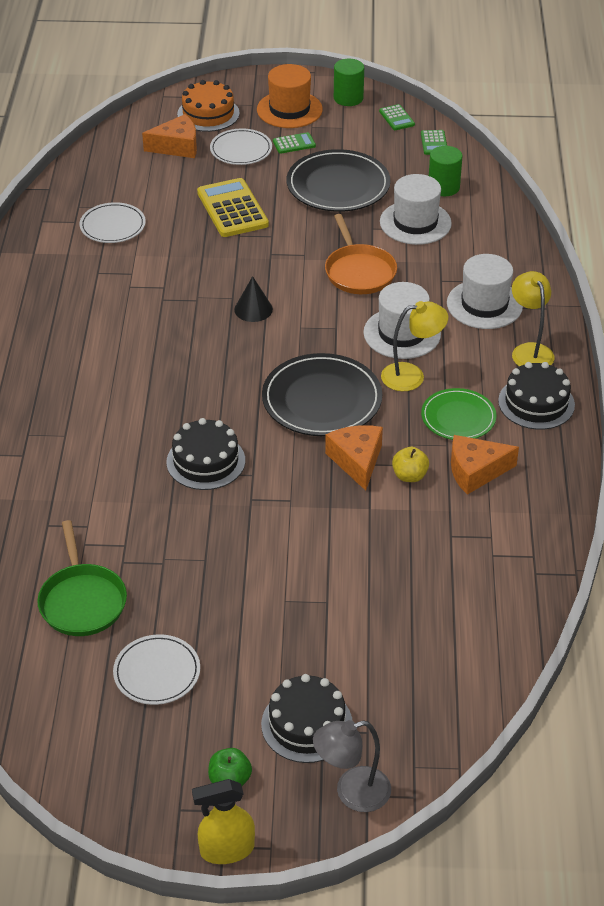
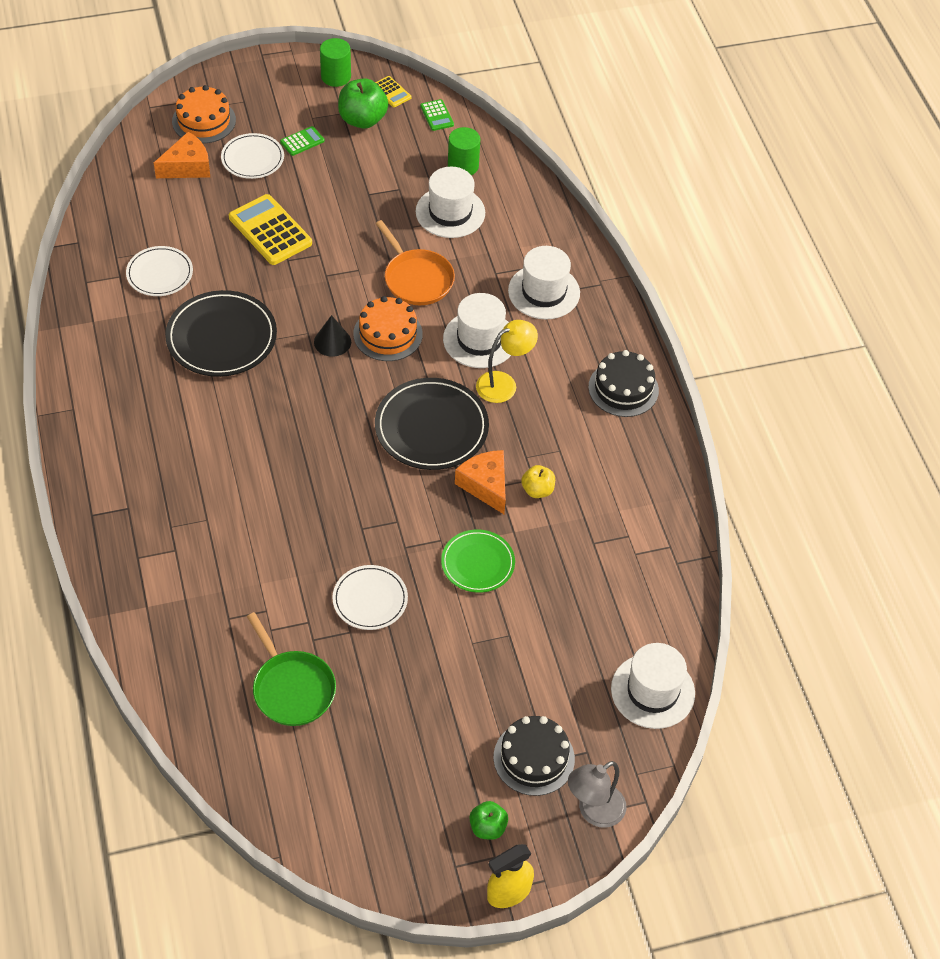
camera: 20 degrees left, 10 degrees up
(157, 672) = (386, 742): white plate -> white plate (370, 599)
(206, 461) = (349, 517): black cake -> none
(289, 109) = (283, 101): orange hat -> none
(311, 312) = (388, 334): none -> orange cake
(338, 185) = (362, 183): black plate -> black plate (221, 337)
(359, 135) = (362, 120): none -> green apple
(397, 118) = (391, 92): green calculator -> yellow calculator
(458, 417) = (560, 419): green plate -> green plate (477, 563)
(463, 689) = (652, 691): none -> white hat
(475, 471) = (593, 472): orange cheese -> none
(529, 351) = (600, 334): yellow lamp -> none

